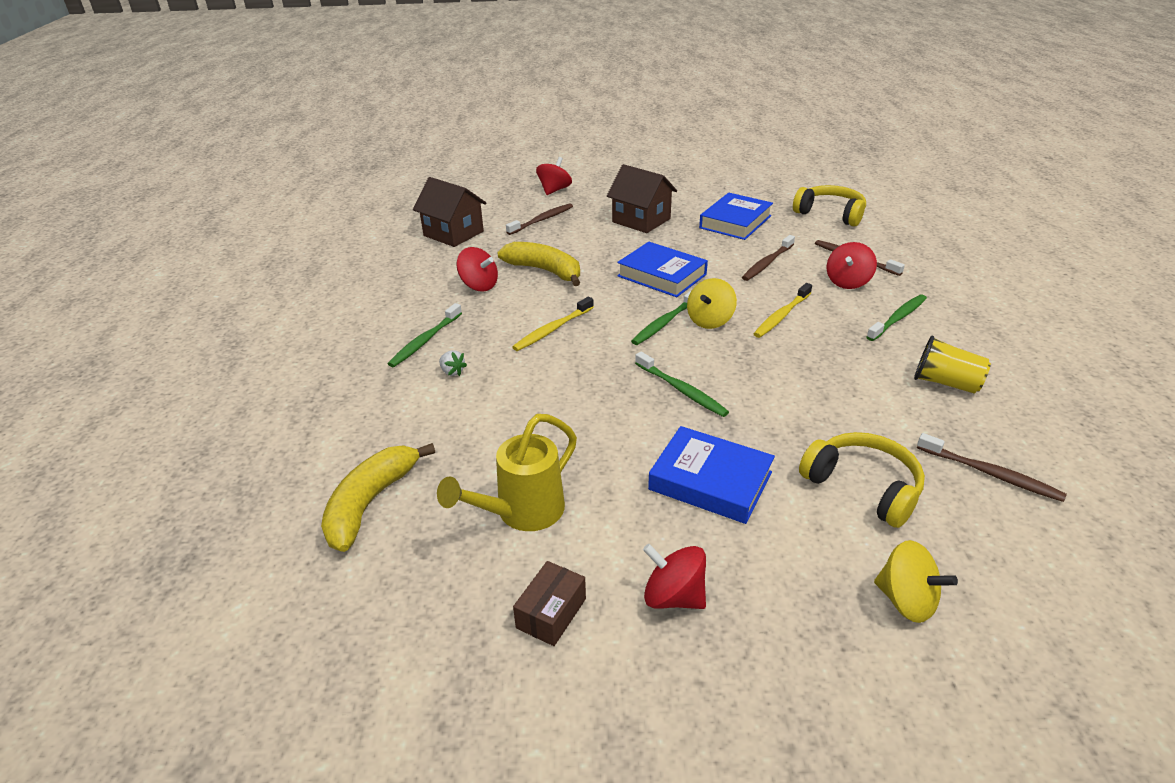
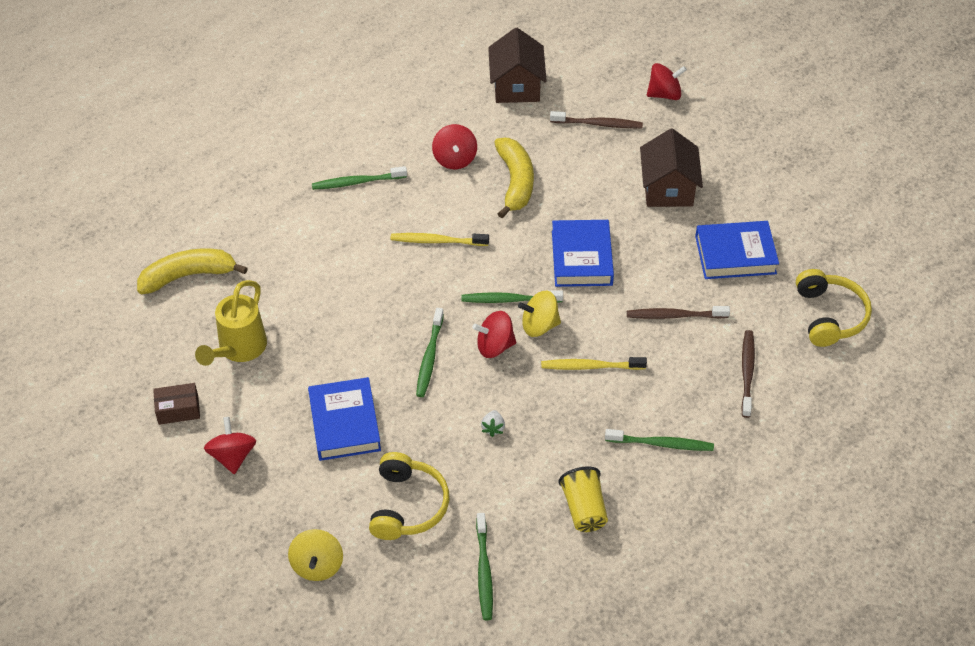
camera: 50 degrees right, 15 degrees up
(452, 372) = (336, 222): white strawberry -> white strawberry (493, 428)
(522, 513) = (239, 349): yellow watering can -> yellow watering can turned 75 degrees counterclockwise
(847, 282) = (694, 385): red spinning top -> red spinning top (494, 346)
(991, 474) = (484, 571): brown toothbrush -> green toothbrush

